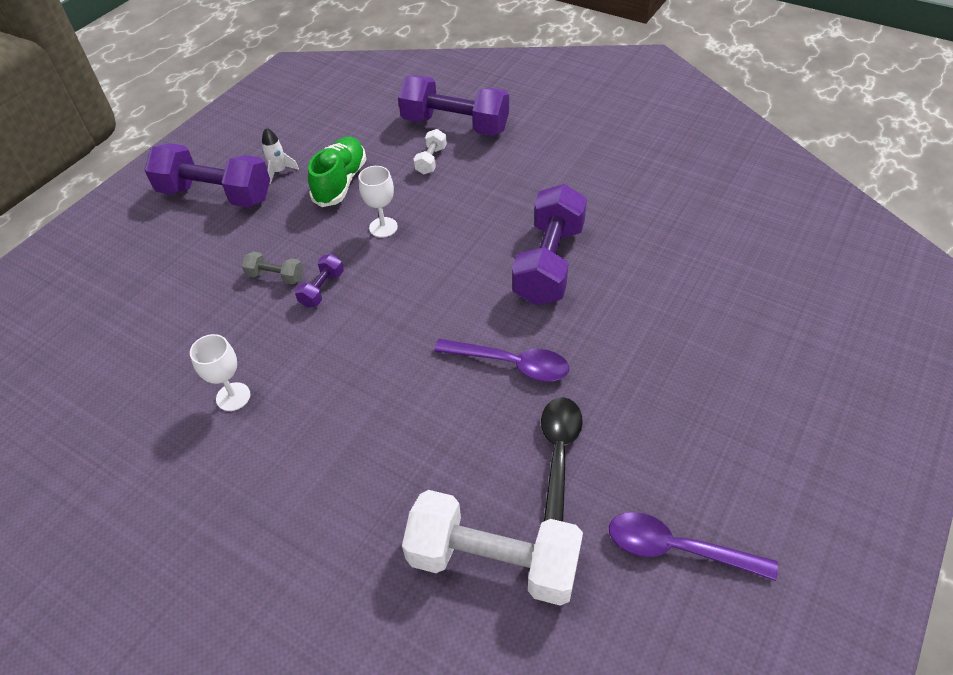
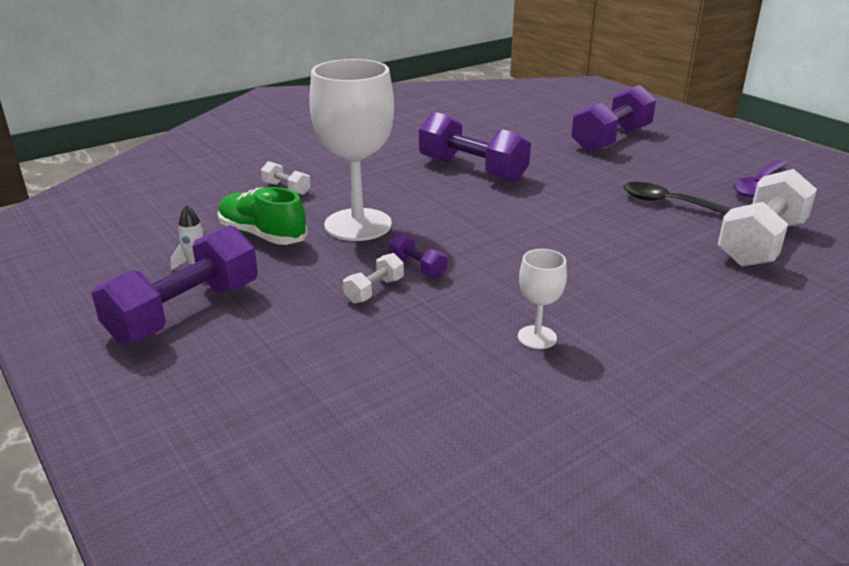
camera: 70 degrees left, 20 degrees down
(275, 276) = (374, 290): grey dumbbell -> white dumbbell
(383, 227) = (358, 225): white goblet -> white goblet, size x2.20
(455, 125) = (248, 170): purple dumbbell -> purple dumbbell (611, 139)
(511, 364) = (572, 203): purple spoon -> none

